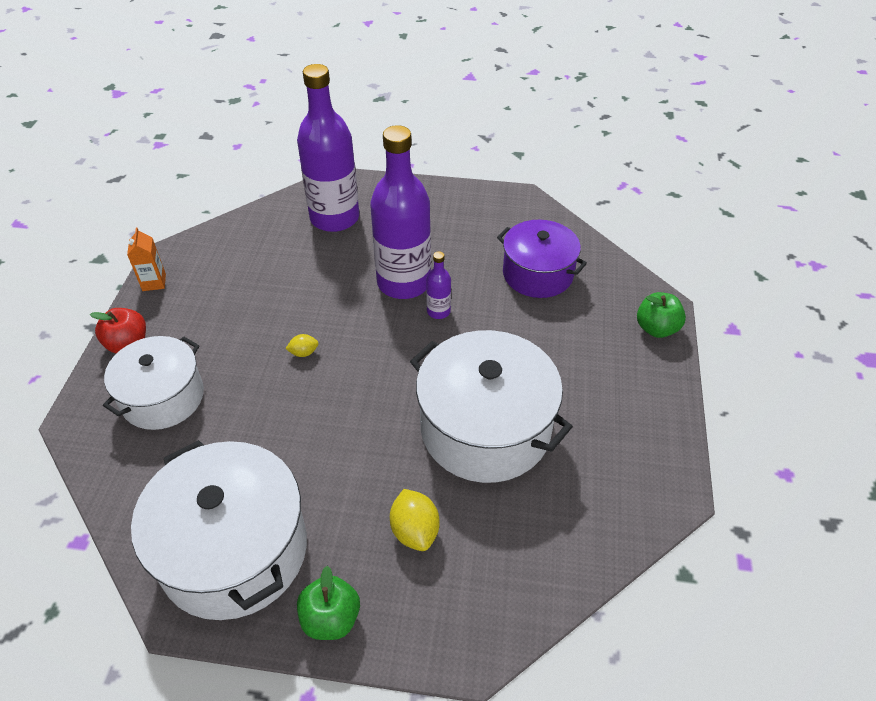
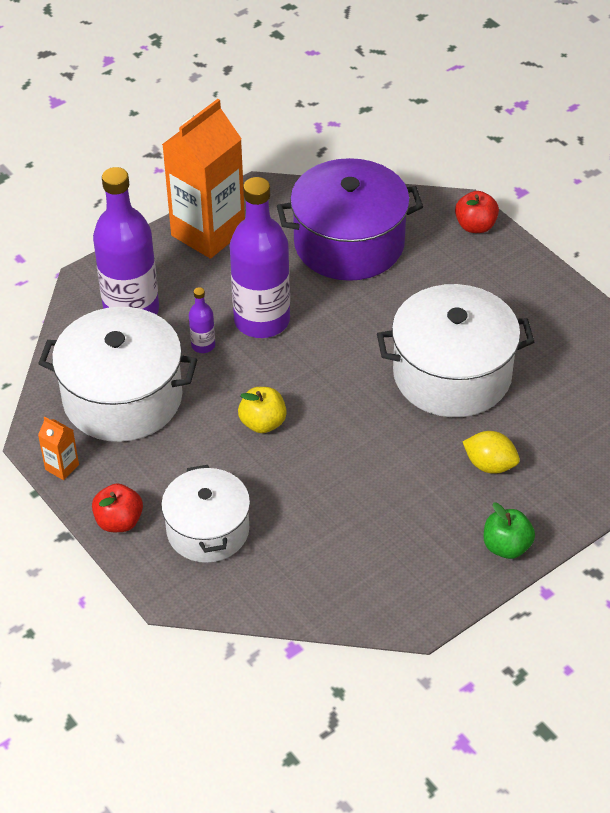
camera: 45 degrees left, 0 degrees up
(234, 550) = (400, 566): white pot -> white pot (122, 398)
(303, 353) = (263, 423): yellow lemon -> yellow apple
(438, 311) = (316, 322): purple bottle -> purple bottle (203, 345)
(450, 203) = (208, 233): none -> orange carton
(538, 274) = (349, 243): purple pot -> purple pot, size x1.54
(656, 328) = (475, 226): green apple -> red apple

